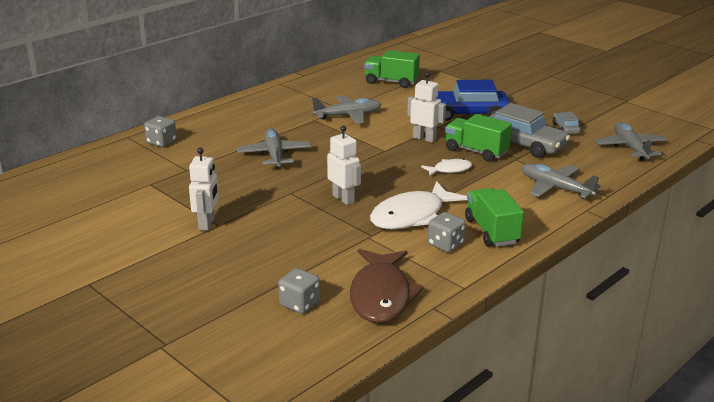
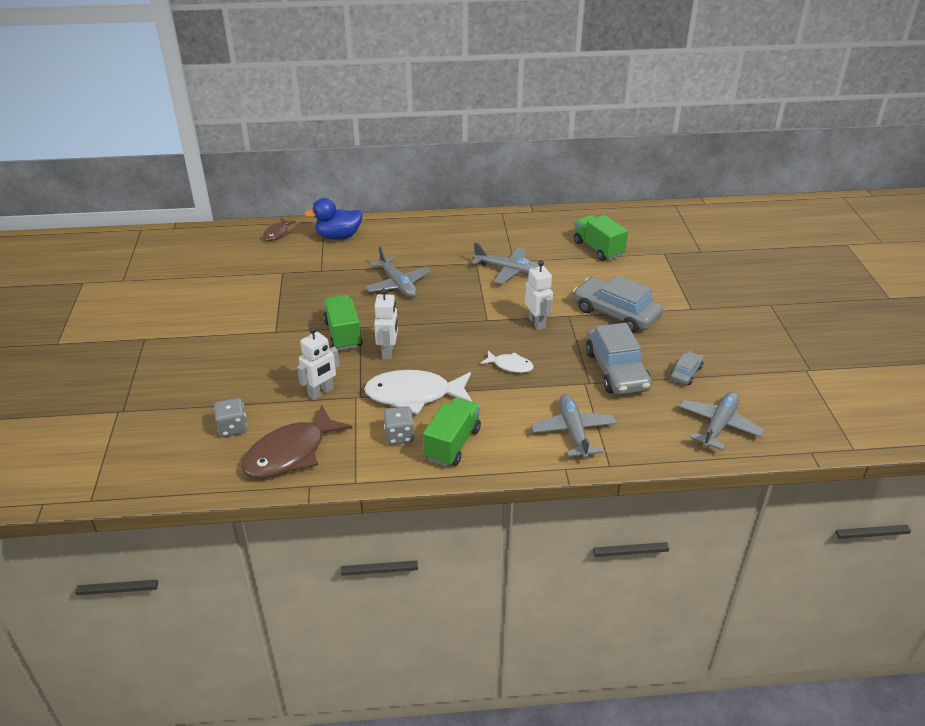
camera: 40 degrees right, 10 degrees up
(94, 159) = (277, 233): none -> brown fish
(161, 142) = (338, 236): grey dice -> blue duck
(207, 224) = (270, 326): white robot -> white robot (321, 392)
(274, 155) = (398, 284): grey plane -> grey plane turned 120 degrees clockwise
(467, 113) = (616, 313): blue car -> grey car
(476, 151) = (561, 358): green truck -> green truck (343, 334)

